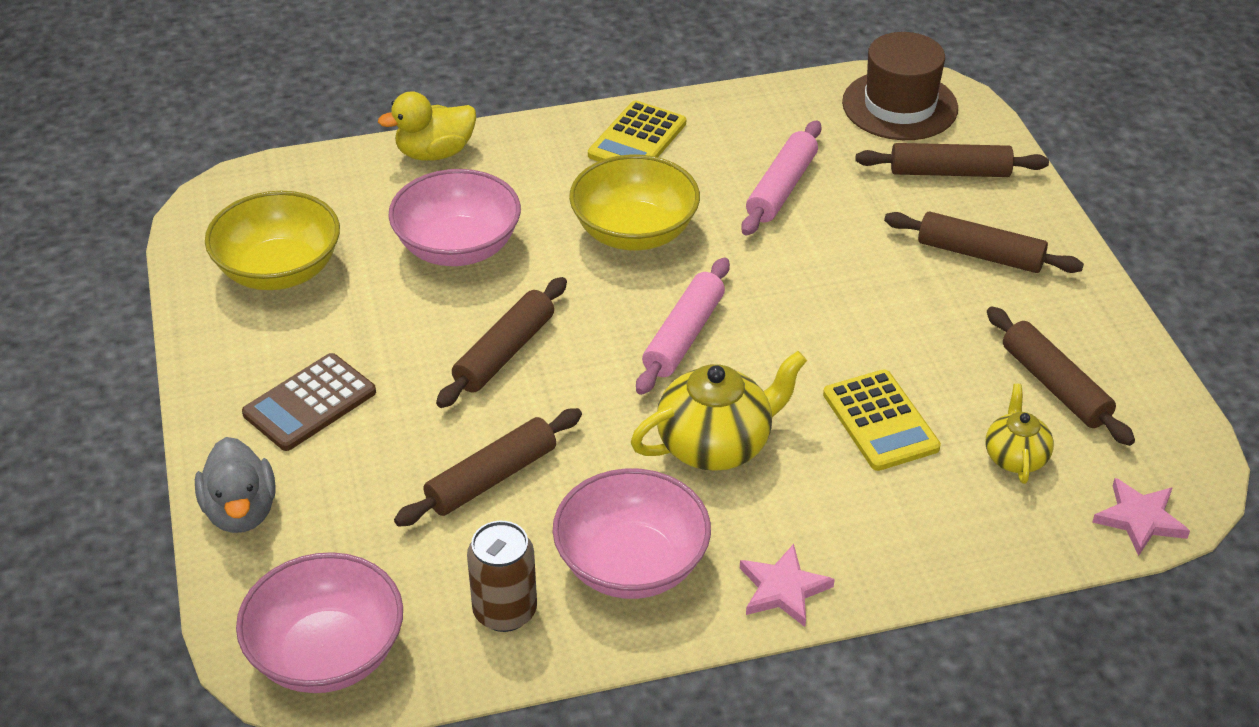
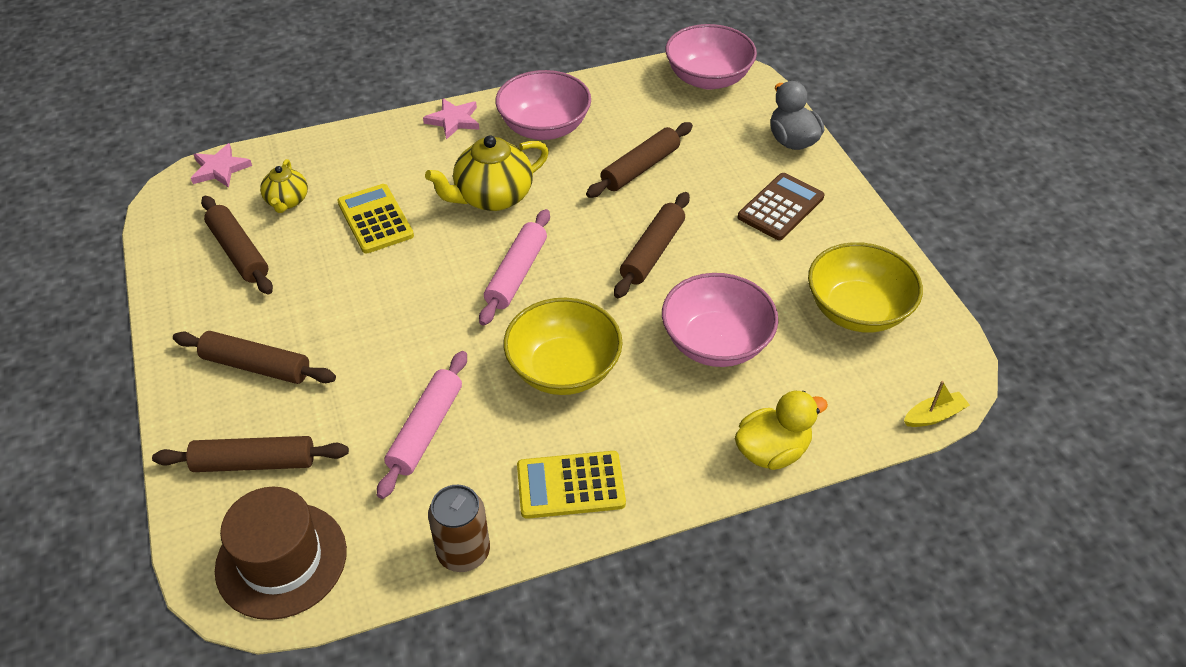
camera: 175 degrees right, 5 degrees up
(257, 171) = (934, 416): none -> yellow boat
(505, 611) = (615, 101): brown can -> brown can (463, 552)
(637, 139) = (570, 485): yellow calculator -> yellow calculator turned 120 degrees counterclockwise

